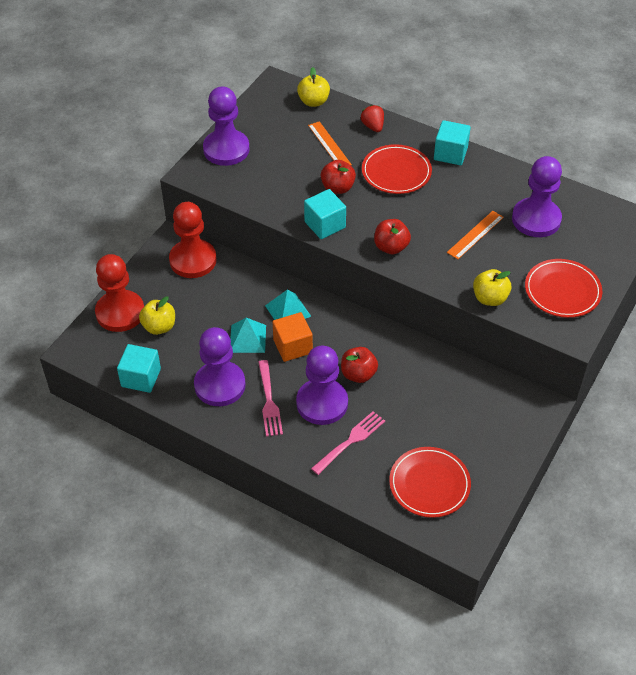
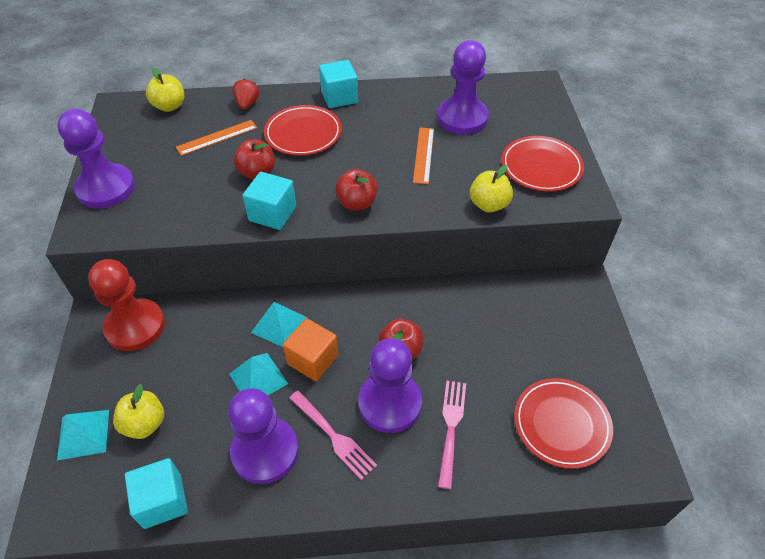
camera: 35 degrees left, 0 degrees up
(120, 312) = (83, 434): red pawn -> turquoise pyramid
(329, 145) = (217, 137): orange ruler -> orange ruler turned 60 degrees counterclockwise
(373, 126) = (247, 104): red strawberry -> red strawberry turned 60 degrees clockwise

